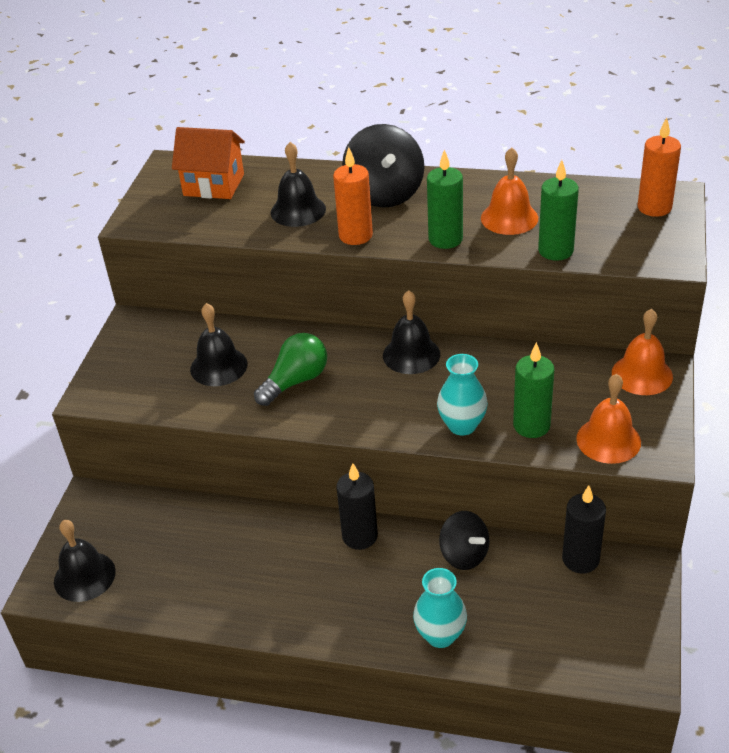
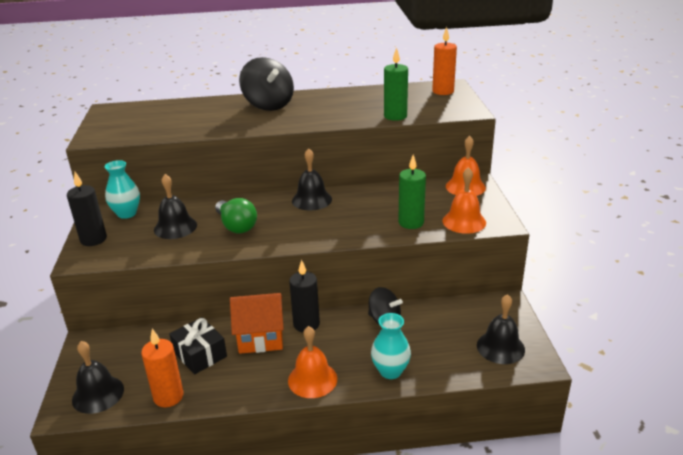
camera: 20 degrees left, 10 degrees down
(213, 185) = (145, 115): orange house -> orange house (260, 338)
(215, 549) = (200, 354): none -> black gift
(295, 381) = (236, 226): green light bulb -> green light bulb turned 120 degrees clockwise
(298, 210) = (212, 119): black bell -> black bell (500, 347)
(355, 236) = (259, 126): orange candle -> orange candle (168, 396)
(445, 239) = (321, 120): green candle -> none
(462, 425) = (365, 230): turquoise vase -> turquoise vase (127, 213)
(509, 218) = (357, 106): orange bell -> orange bell (312, 379)
(580, 559) = (462, 307): black candle -> black candle (93, 239)

